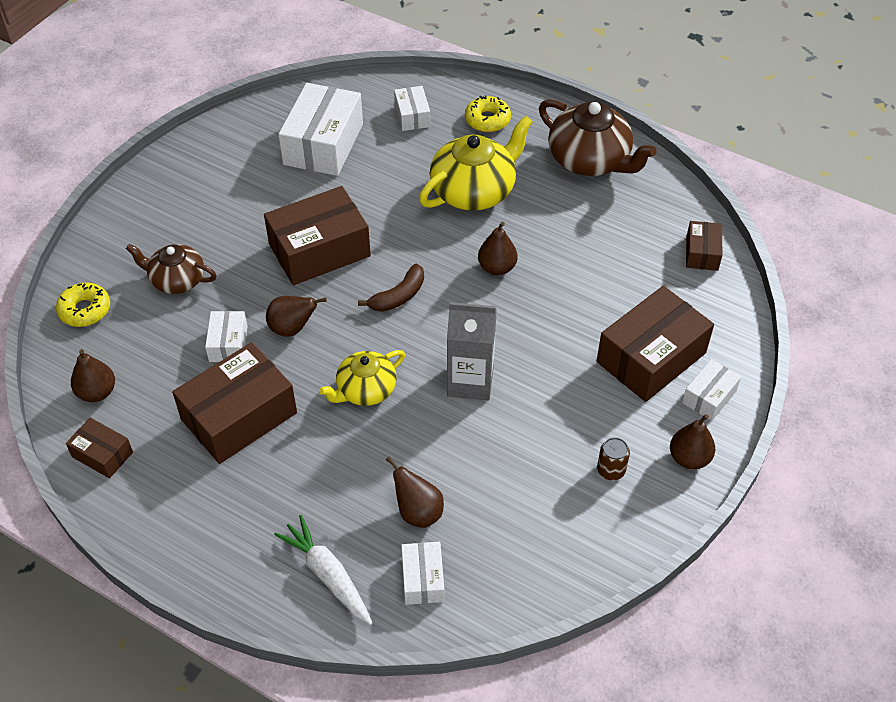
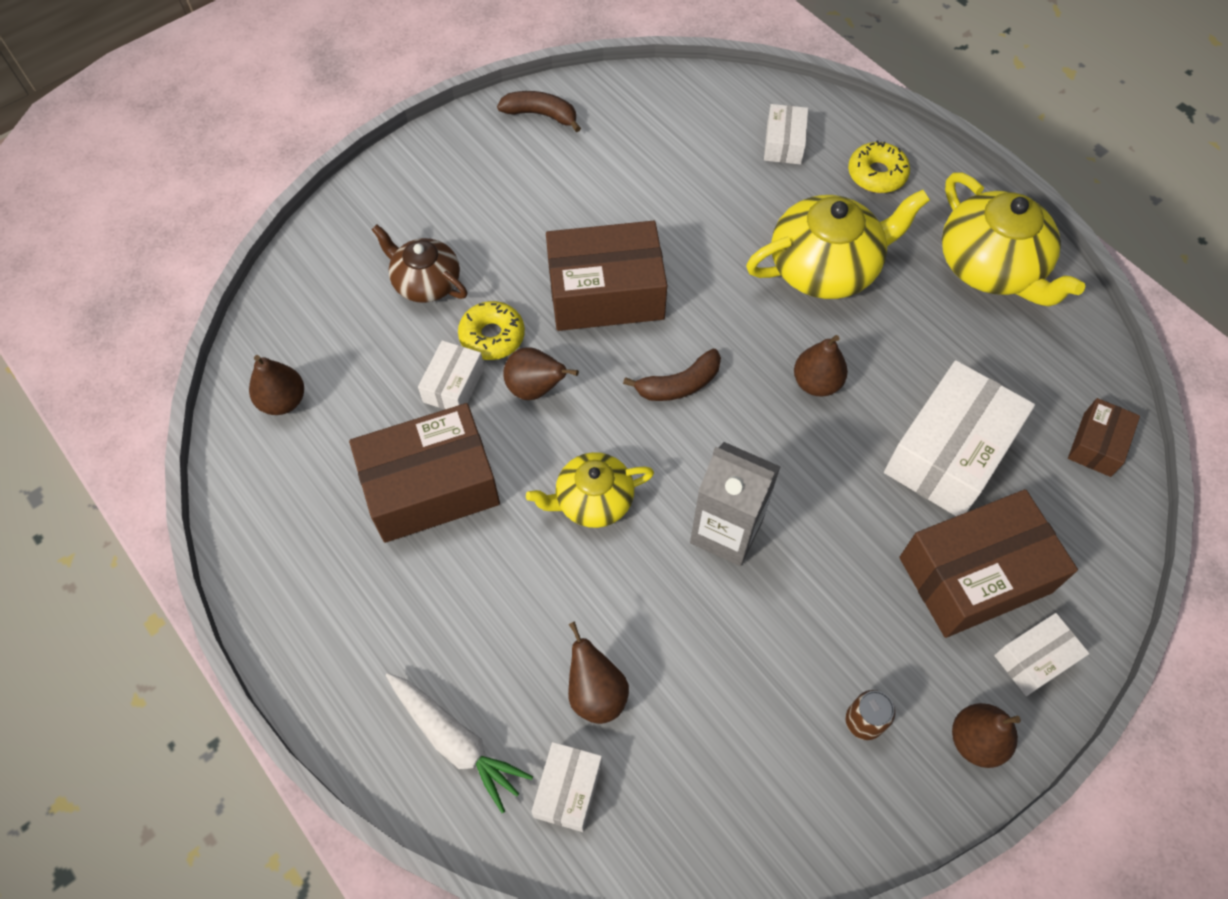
camera: 20 degrees right, 10 degrees up
(85, 310) = (309, 290): yellow donut -> yellow donut (492, 336)
(102, 454) = (259, 484): brown box -> none
(219, 141) = (541, 115): none -> brown banana
(323, 144) = (662, 152): white box -> white box (949, 453)
(328, 575) = (455, 741): white carrot -> white carrot turned 150 degrees clockwise
(590, 160) = (991, 267): brown teapot -> yellow teapot

